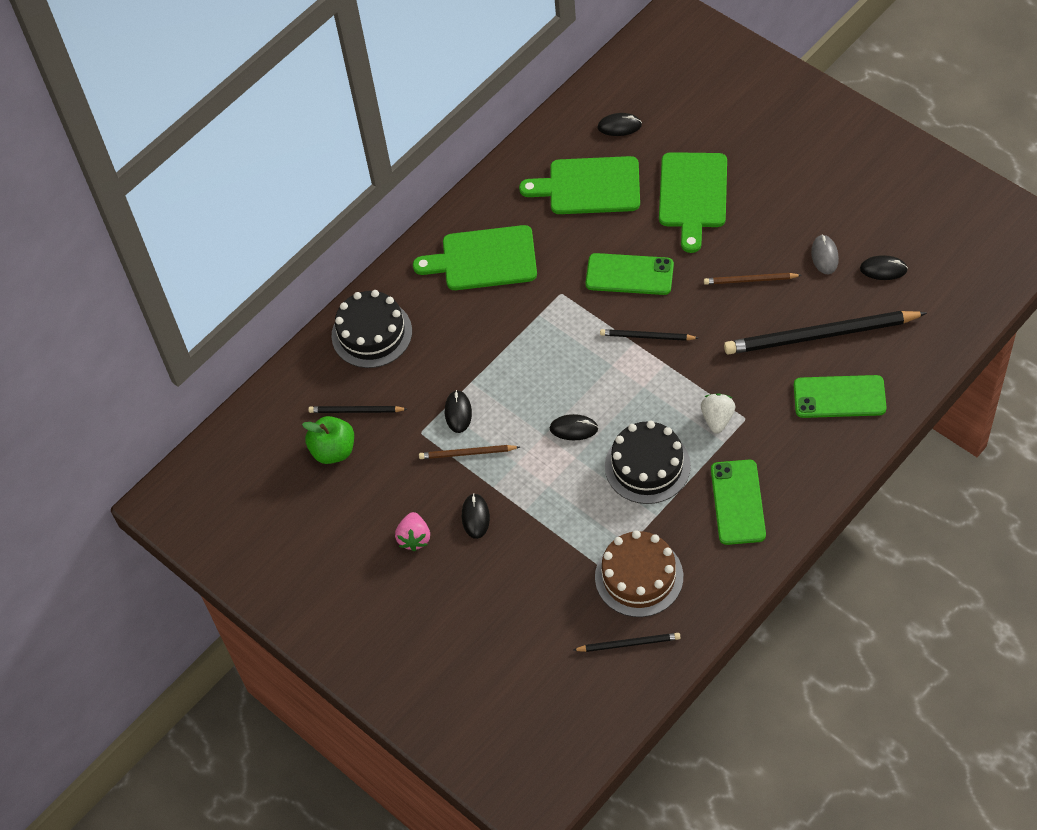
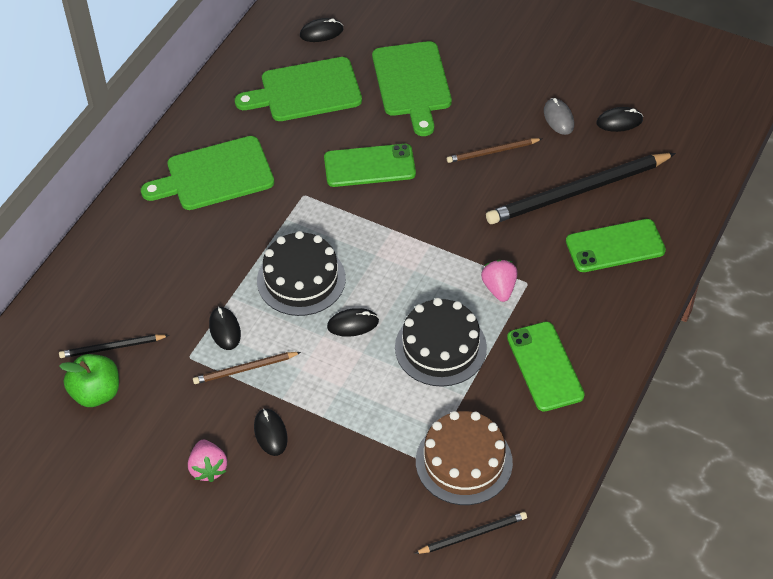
camera: 20 degrees left, 5 degrees down
(371, 333) = (112, 266): black cake -> black cake (301, 279)
(647, 336) = (404, 221): black pencil -> none
(717, 419) = (499, 288): white strawberry -> pink strawberry

